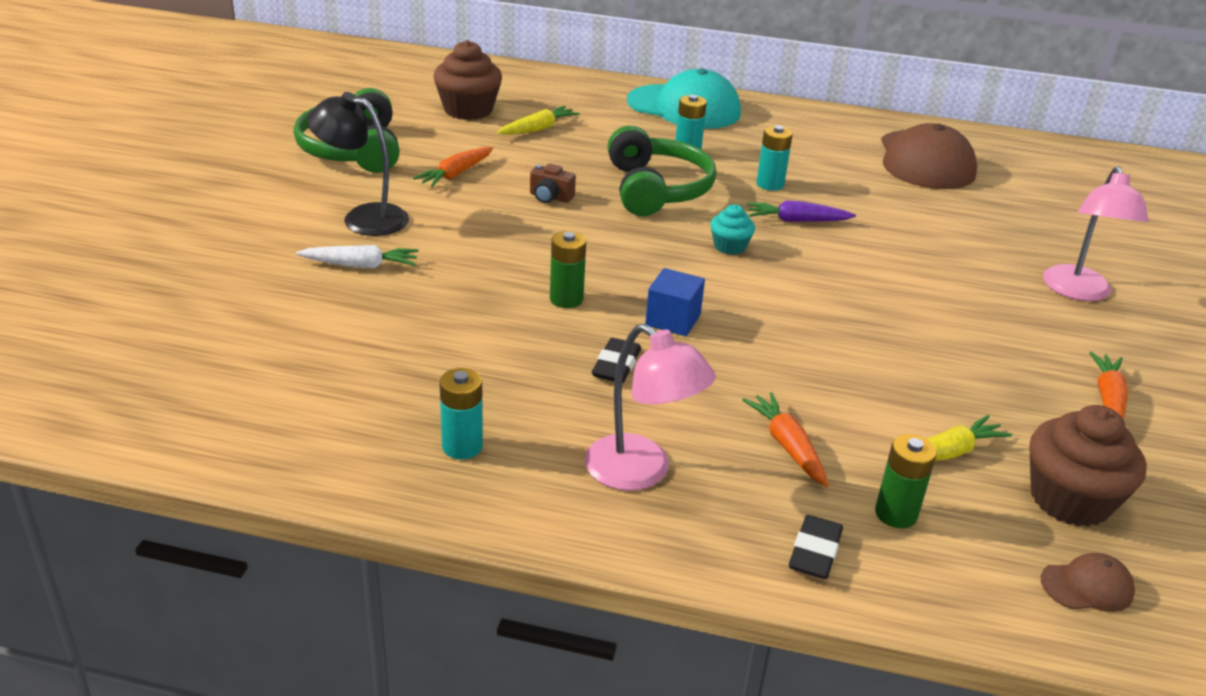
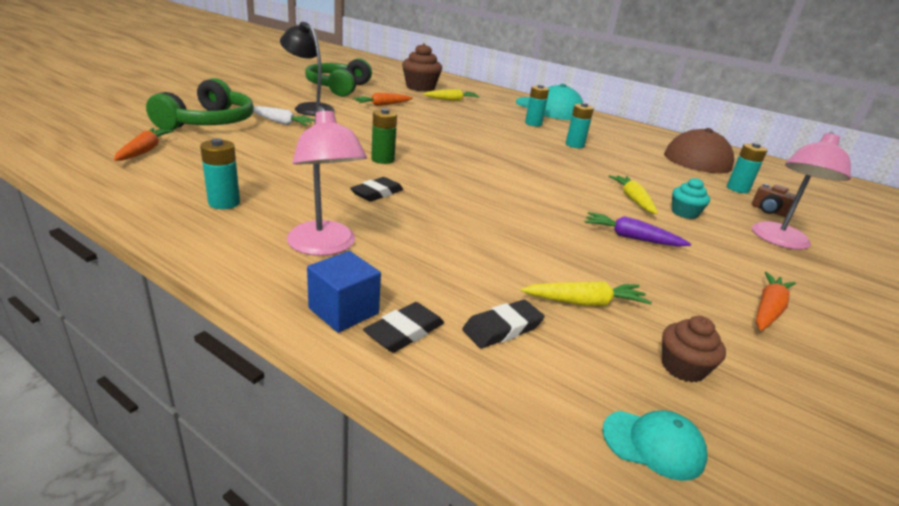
camera: 20 degrees right, 5 degrees down
(550, 197) = (426, 122): brown camera -> brown camera (769, 211)
(657, 189) = (496, 132): green headphones -> green headphones (209, 122)
(673, 320) = (441, 183): blue cube -> blue cube (343, 311)
(729, 246) = (518, 162): turquoise cupcake -> turquoise cupcake (684, 213)
(787, 446) = (453, 262): orange carrot -> orange carrot (144, 151)
(797, 220) = (578, 162): purple carrot -> purple carrot (631, 237)
(896, 514) = (502, 328): green battery -> black eraser
(899, 273) = (633, 200): none -> yellow carrot
(998, 211) = (737, 189): none -> turquoise battery
(1070, 500) = (682, 367): brown cupcake -> brown cupcake, size x0.55
(1087, 586) = (653, 444): brown cap -> turquoise cap

